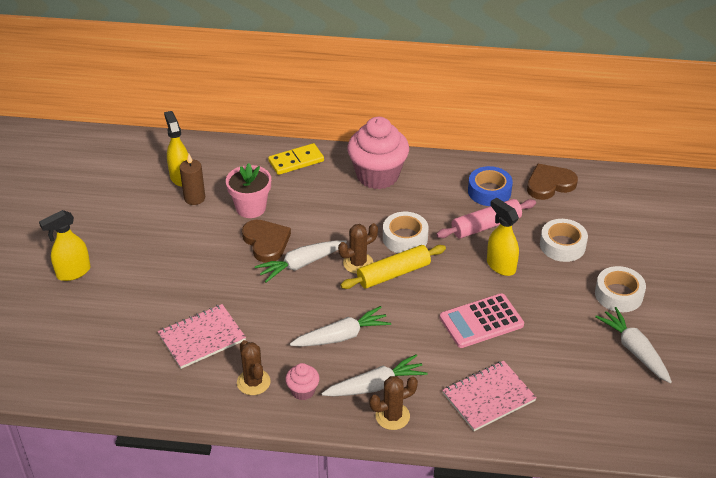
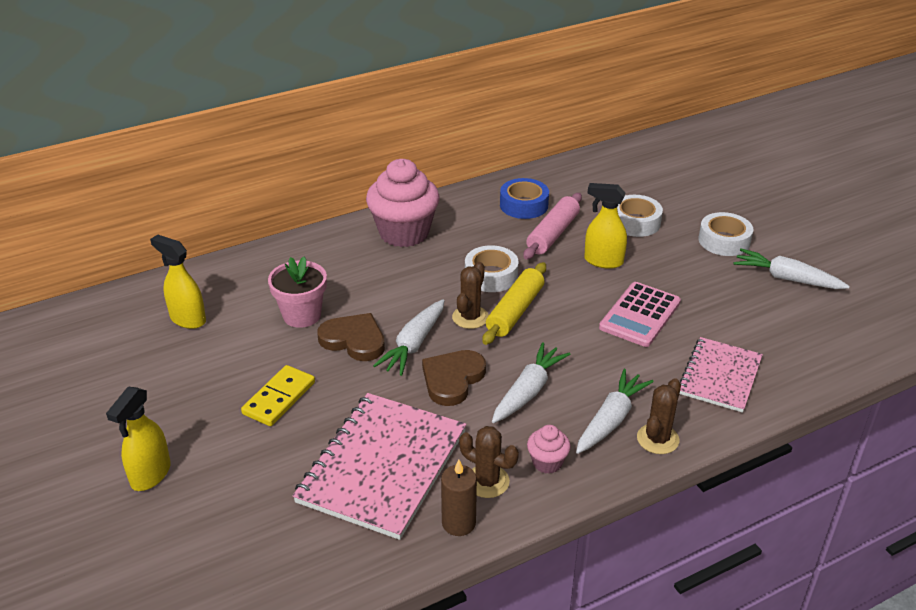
camera: 35 degrees left, 5 degrees down
(194, 198) = (226, 332): brown candle -> brown candle (458, 523)
(202, 338) = (382, 466): pink notebook -> pink notebook, size x1.62
(296, 161) = (305, 253): yellow domino -> yellow domino (279, 398)
(549, 184) = (569, 179): brown heart -> brown heart (452, 379)

